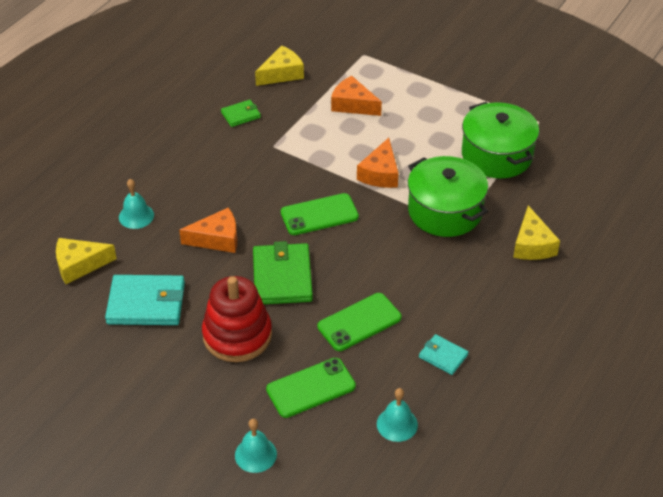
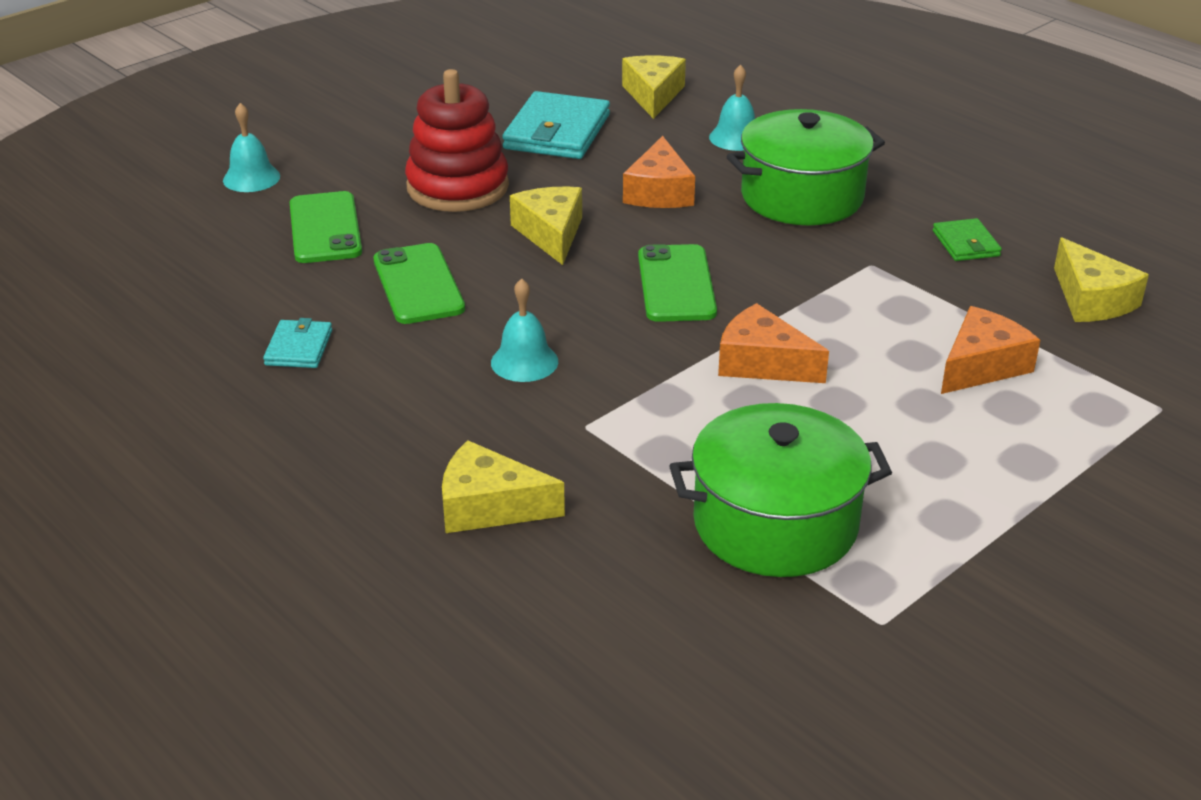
camera: 105 degrees right, 10 degrees down
(282, 277) = (551, 234): green wallet -> yellow cheese
(397, 424) = (209, 285): turquoise bell -> turquoise bell (524, 362)
(443, 356) = (299, 347): turquoise wallet -> turquoise wallet turned 45 degrees counterclockwise
(445, 211) = (630, 418): green pot -> green pot (802, 196)

